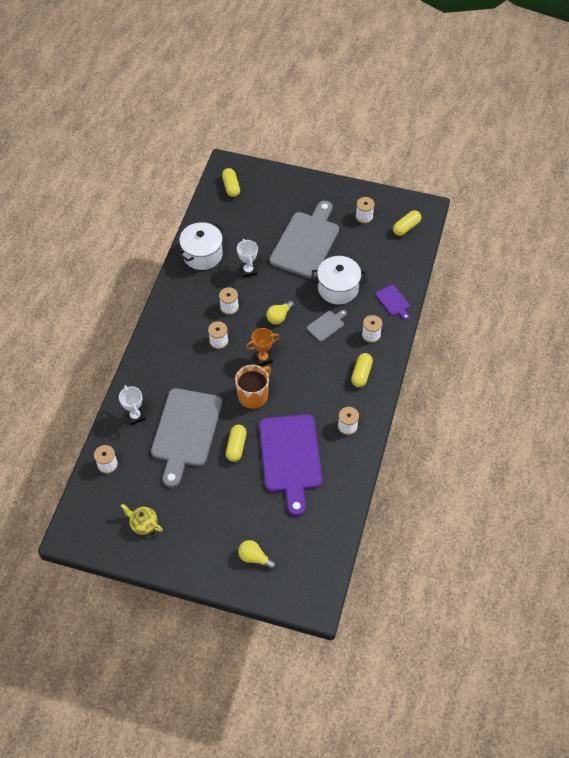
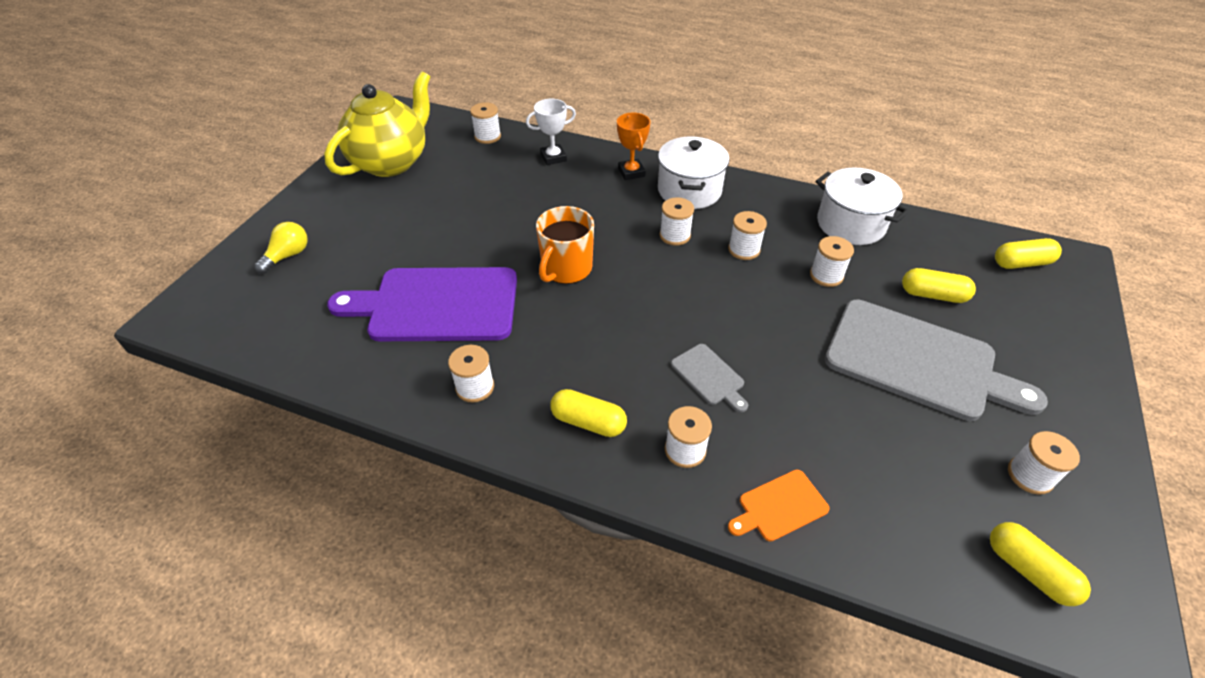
camera: 95 degrees right, 10 degrees down
(143, 524) = (391, 162): yellow teapot -> yellow teapot, size x2.23
(185, 431) = (517, 199): grey cutting board -> none
(236, 446) = (477, 246): yellow capsule -> yellow capsule (933, 295)
(248, 271) = (826, 275): white trophy -> white spool
(253, 395) = (566, 269): orange mug -> orange mug turned 75 degrees clockwise
(263, 358) = (637, 284): orange trophy -> orange trophy (631, 172)
(279, 317) = (727, 309): yellow light bulb -> none
(338, 288) = (804, 403): white pot -> white pot (689, 190)
(393, 301) = (779, 506): purple cutting board -> orange cutting board

